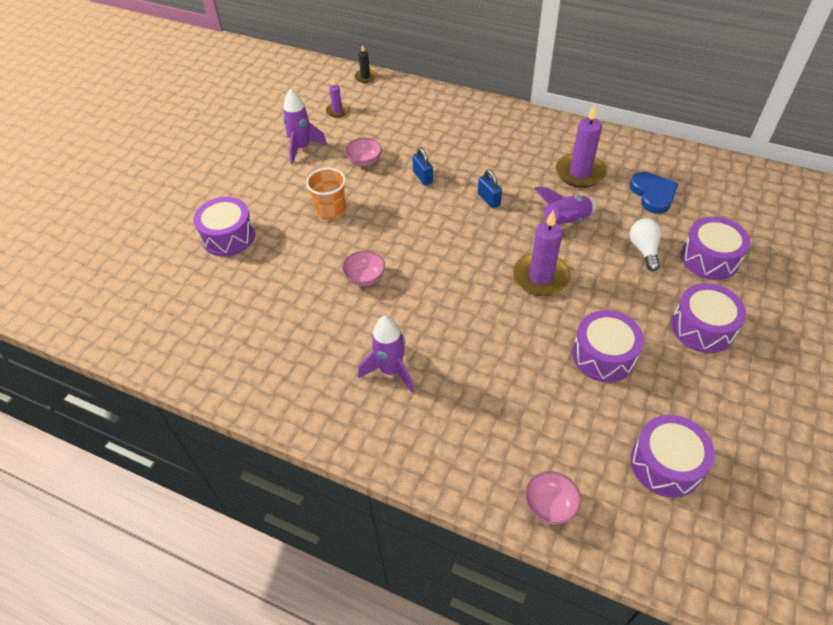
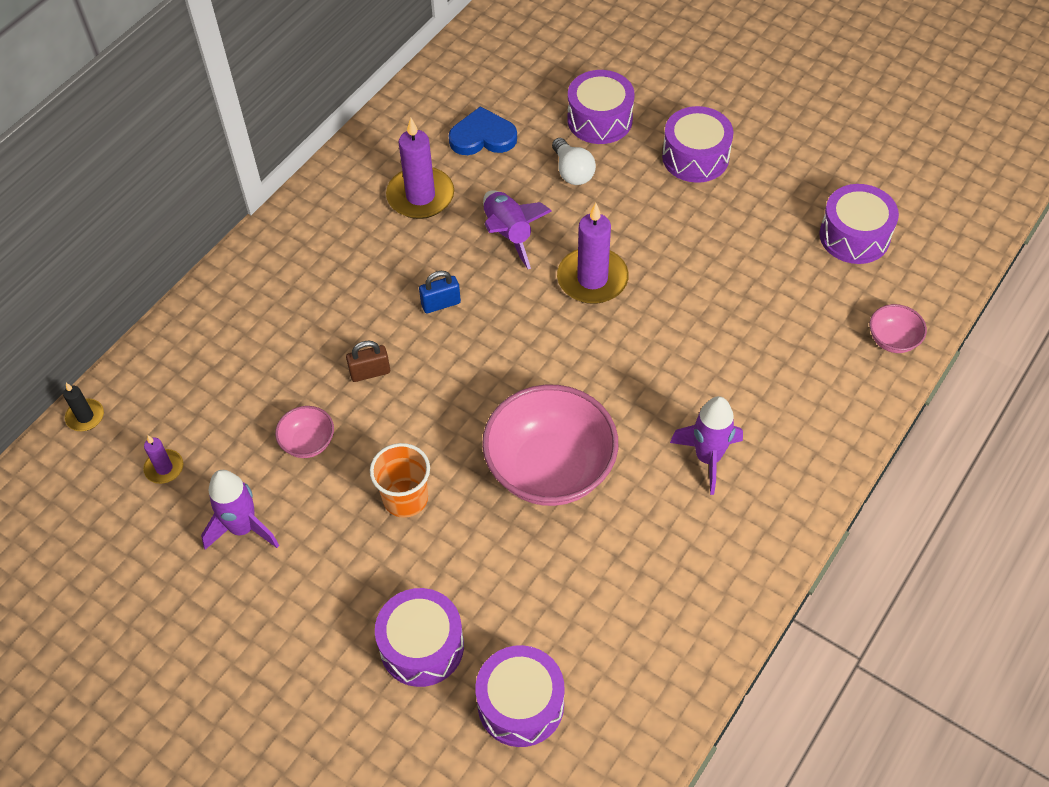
camera: 80 degrees left, 5 degrees up
(365, 278) = (550, 469): pink bowl -> pink bowl, size x2.24
(423, 177) = (370, 372): blue padlock -> brown padlock
(603, 355) = (718, 250): purple drum -> purple drum (520, 704)
(644, 250) = (572, 172): white light bulb -> white light bulb turned 120 degrees counterclockwise

